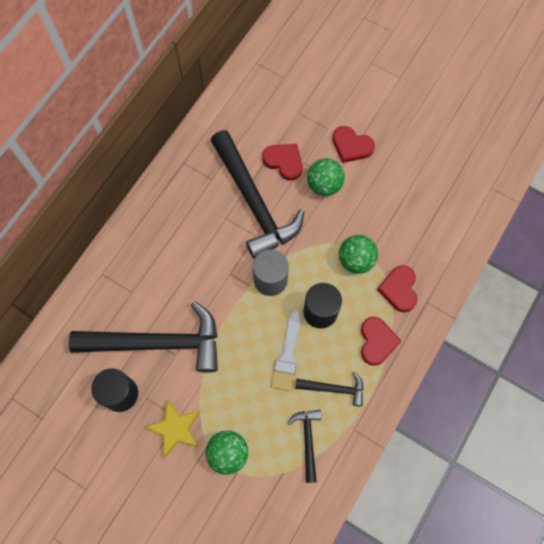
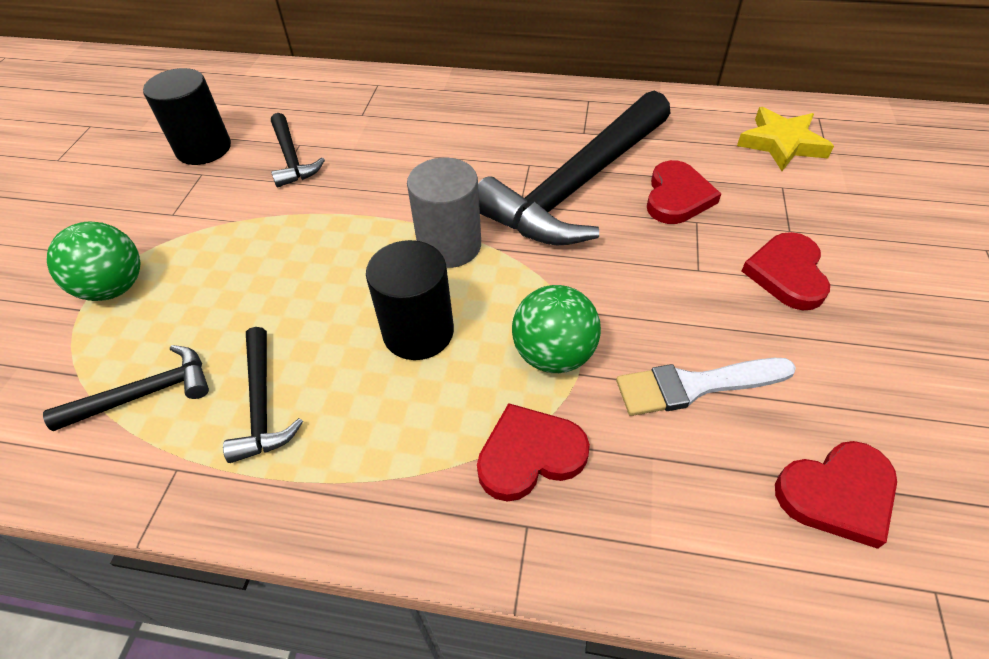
camera: 70 degrees right, 20 degrees down
(157, 342) = (291, 158): black hammer -> black hammer, size x0.46
(175, 428) = (155, 215): yellow star -> yellow star (781, 143)
(287, 355) = (314, 310): white brush -> white brush (695, 386)
(324, 185) = (675, 260): green ball -> none
(377, 341) = (389, 449): red heart -> red heart (837, 494)

